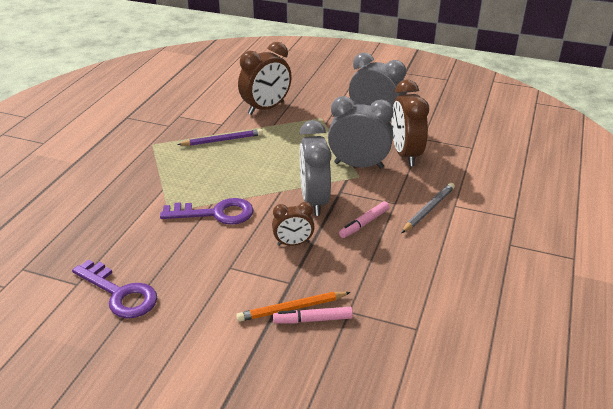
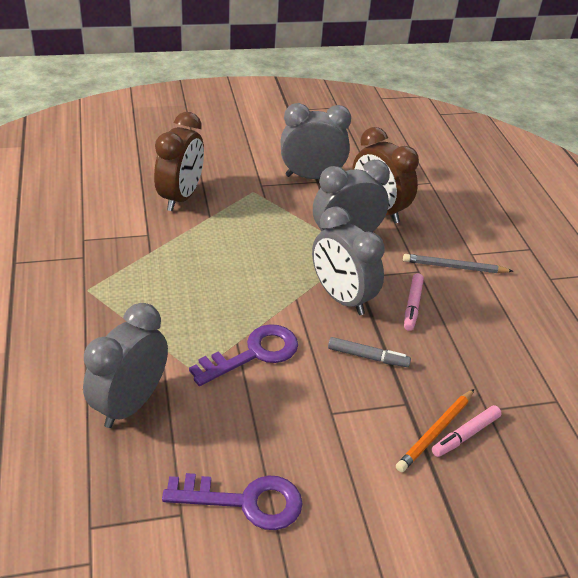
camera: 35 degrees left, 5 degrees up
(111, 214) = (130, 404): none -> grey clock
(222, 140) = (170, 256): purple pencil -> none
(293, 243) = (368, 357): brown clock -> grey marker
(428, 209) = (454, 267): grey pencil -> grey pencil turned 90 degrees counterclockwise

